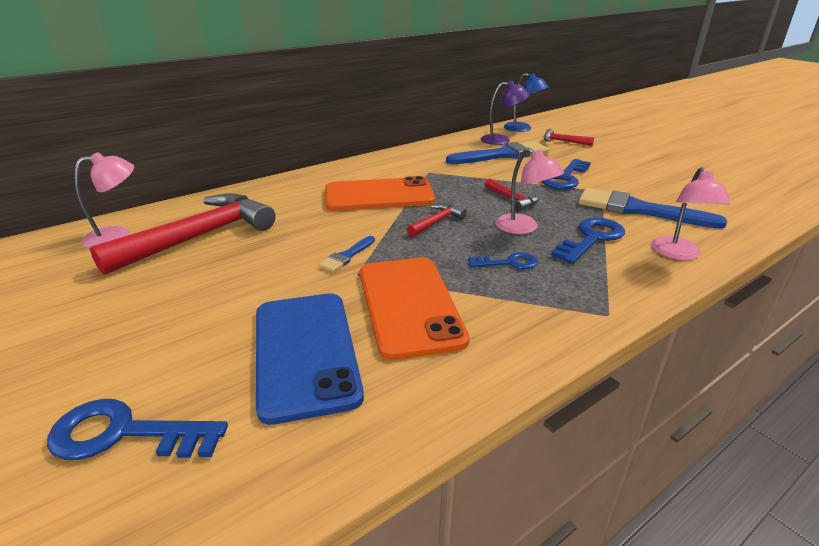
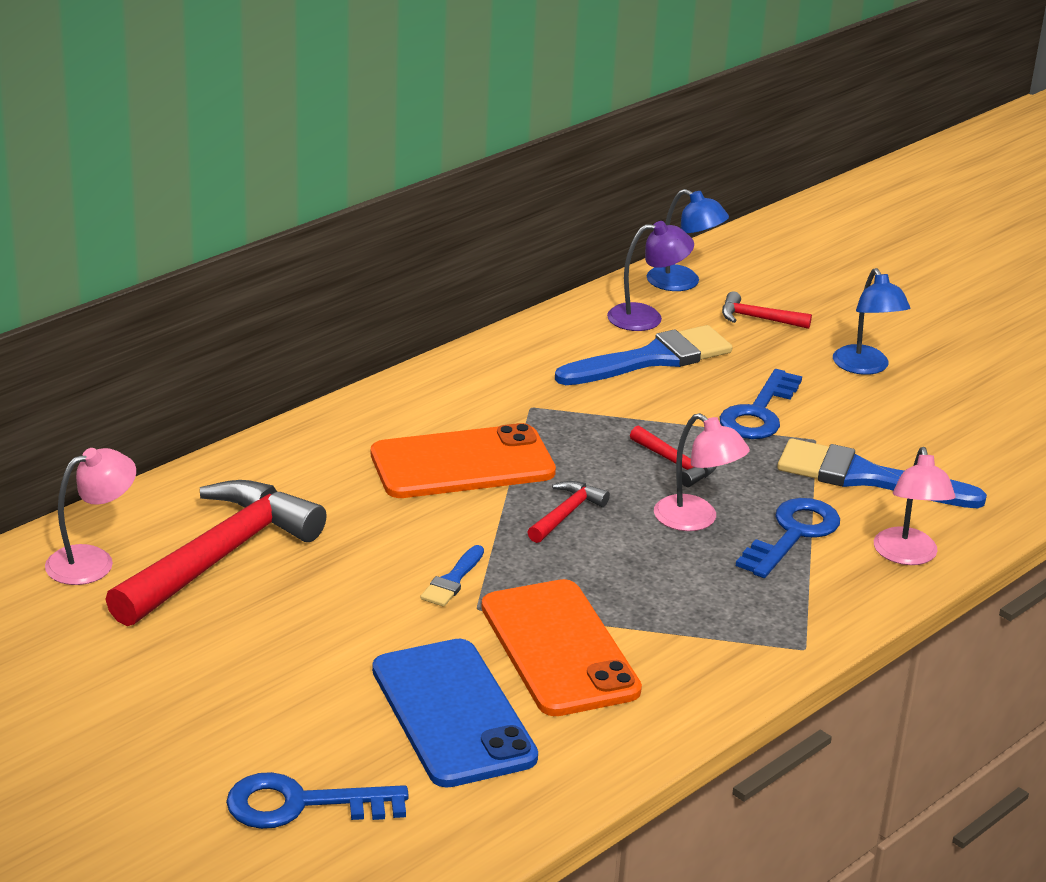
camera: 10 degrees left, 0 degrees up
(508, 263) = (678, 580): blue key -> none
(627, 161) = (865, 367): none -> blue lamp

